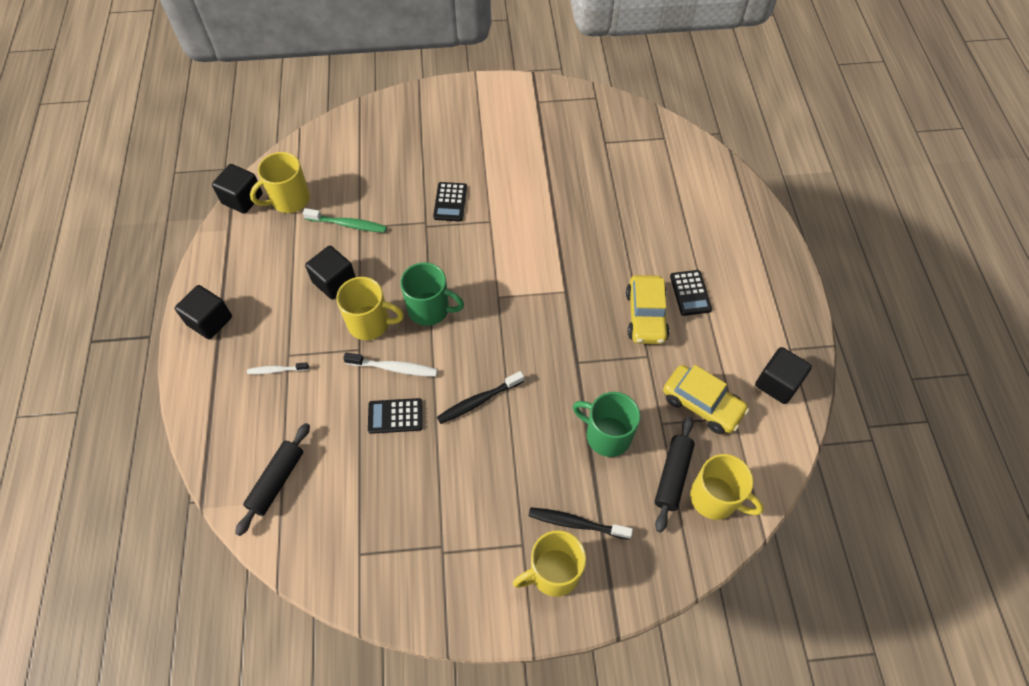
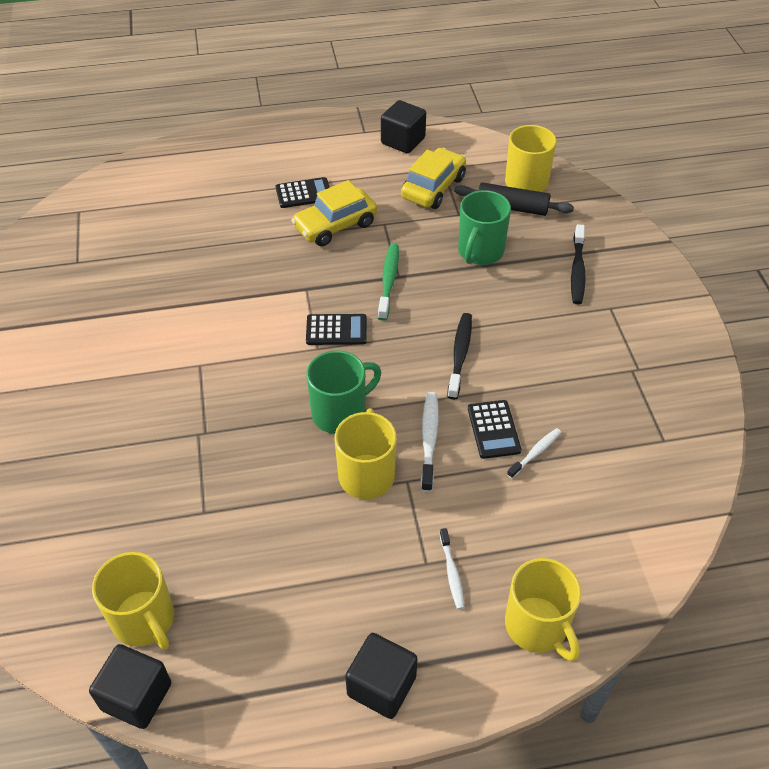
camera: 95 degrees left, 10 degrees down
(277, 481) = (605, 539): black rolling pin -> none
(334, 282) = (302, 528): black cube -> none
(348, 224) = (199, 527): green toothbrush -> green toothbrush (388, 281)
(366, 444) = (535, 453): none -> white toothbrush
(430, 309) = (340, 413): green mug -> green mug turned 45 degrees clockwise
(450, 202) = (164, 410): black calculator -> black calculator (336, 330)
(478, 401) = (460, 354): black toothbrush -> black toothbrush turned 135 degrees counterclockwise
(553, 572) = (630, 284): yellow mug -> yellow mug (537, 626)
(645, 316) = (335, 225): yellow car -> yellow car turned 150 degrees clockwise

